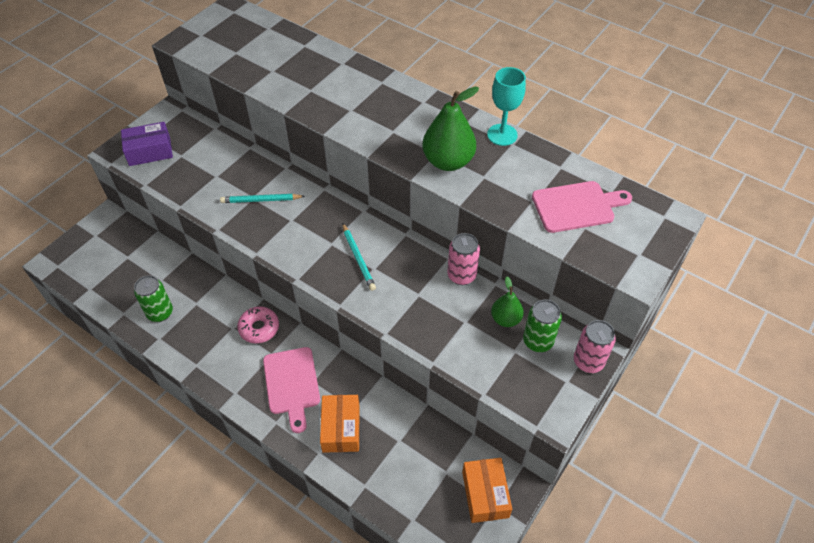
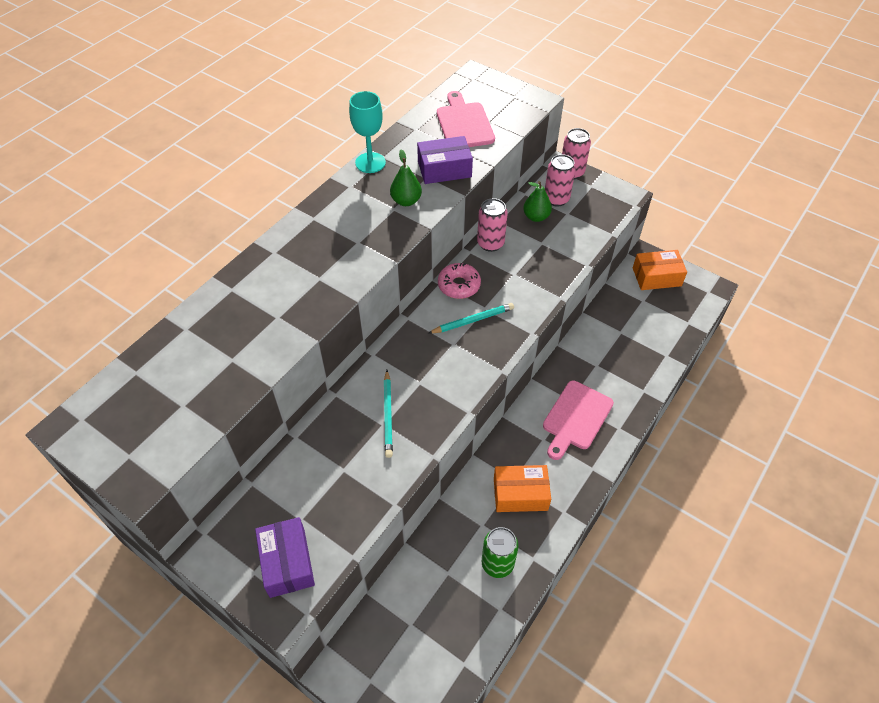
camera: 90 degrees left, 0 degrees up
(259, 328) = (512, 454): pink donut -> pink donut (459, 285)
(292, 384) = (576, 418): pink cutting board -> pink cutting board turned 135 degrees clockwise
(341, 428) = (616, 375): orange box -> orange box (520, 494)
(448, 161) = (406, 201): green pear -> green pear, size x0.58
(498, 190) = (444, 169): none -> purple box
(538, 341) = (556, 199): green can -> pink can

